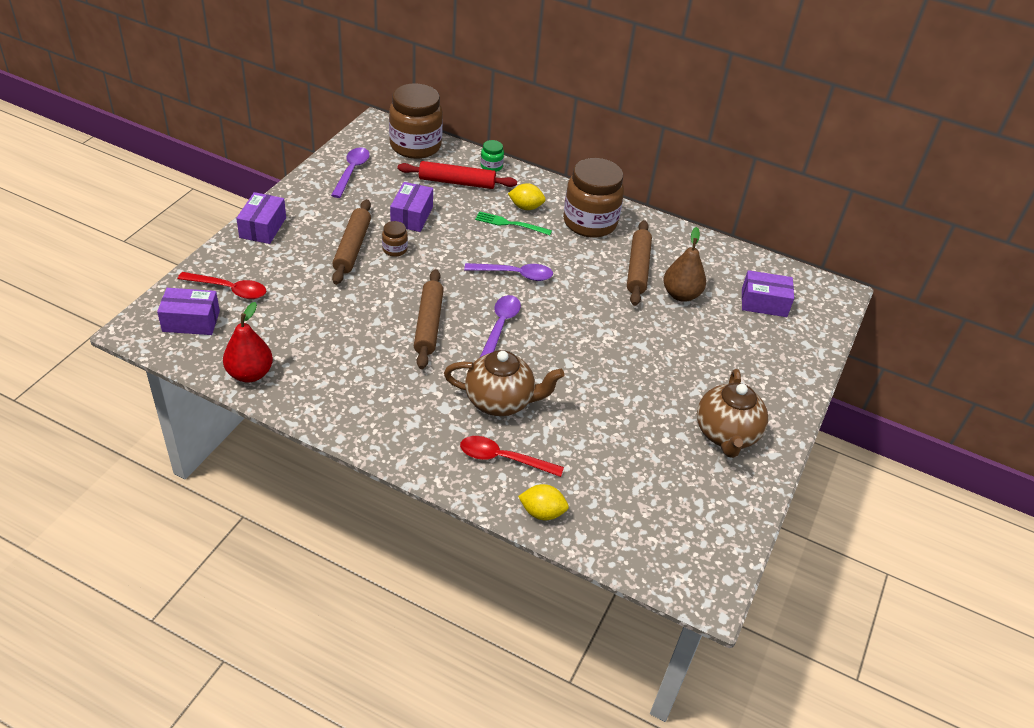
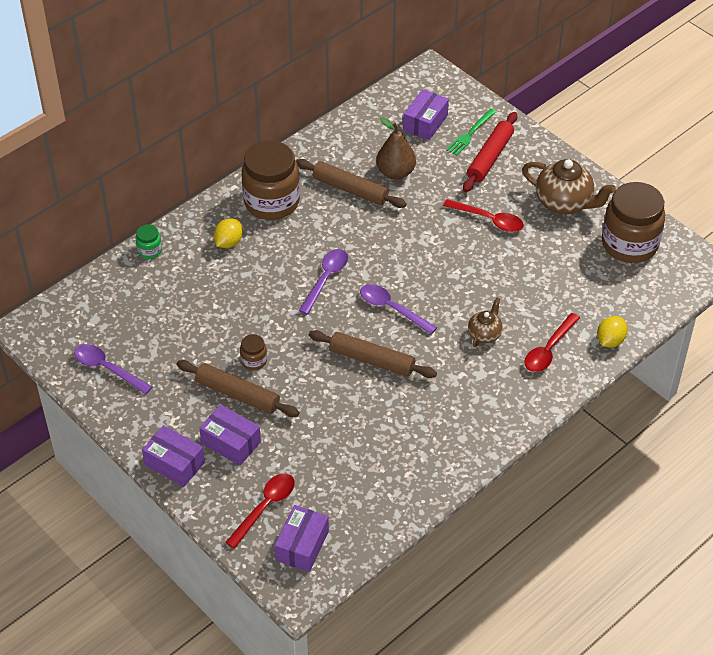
camera: 65 degrees left, 5 degrees up
(250, 374) = (392, 508): red pear -> none
(412, 216) = (206, 335): purple box -> purple box (231, 442)
(415, 146) = (84, 304): brown jar -> brown jar (629, 244)
(457, 182) = (164, 285): red rolling pin -> red rolling pin (489, 157)
(500, 401) = (484, 334): brown teapot -> brown teapot, size x0.56
(510, 224) = (250, 261): green fork -> green fork (470, 133)
(661, 376) = (489, 220): none -> red spoon

